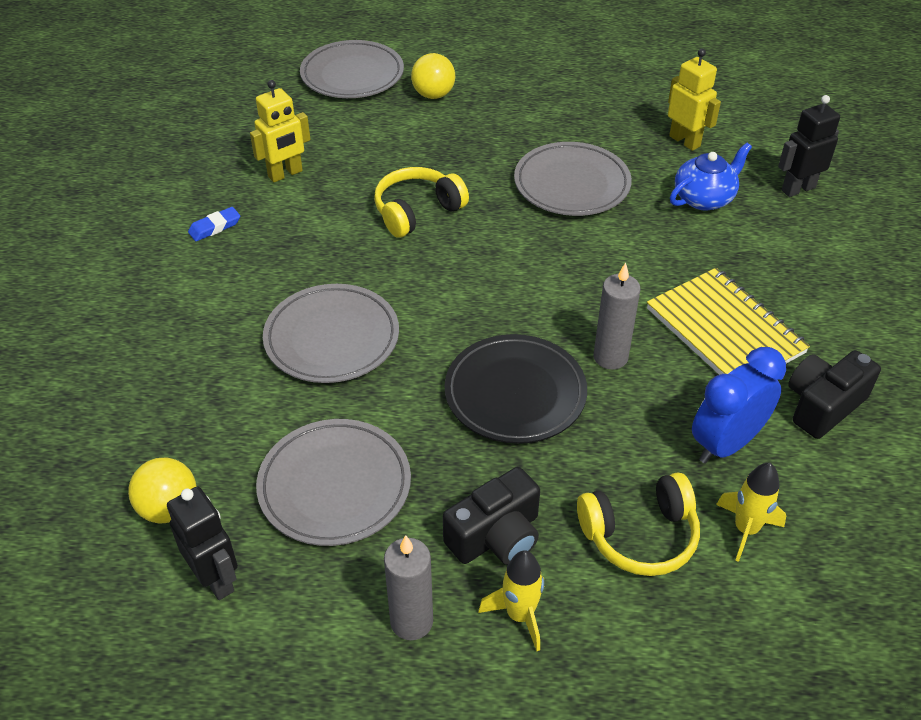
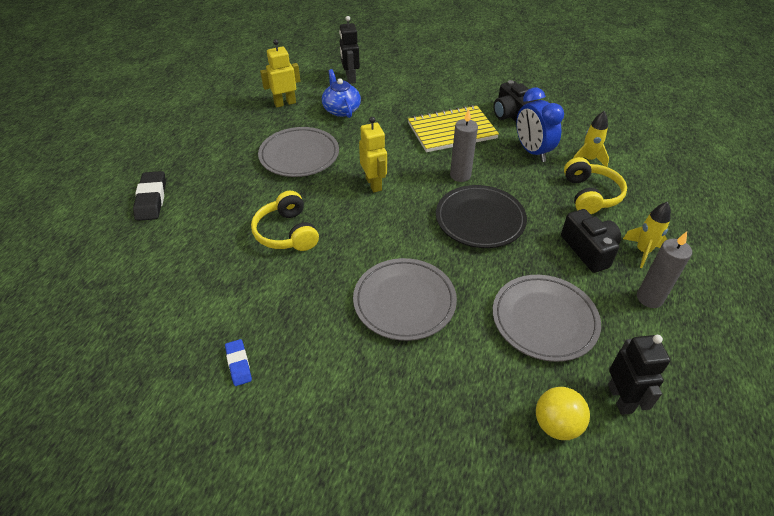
camera: 75 degrees left, 0 degrees up
(216, 579) = (620, 398): black robot -> black robot turned 105 degrees clockwise
(285, 174) = (194, 305): yellow robot -> yellow robot (374, 184)
(352, 75) = (84, 241): grey plate -> none
(433, 95) = (151, 199): yellow ball -> black eraser

